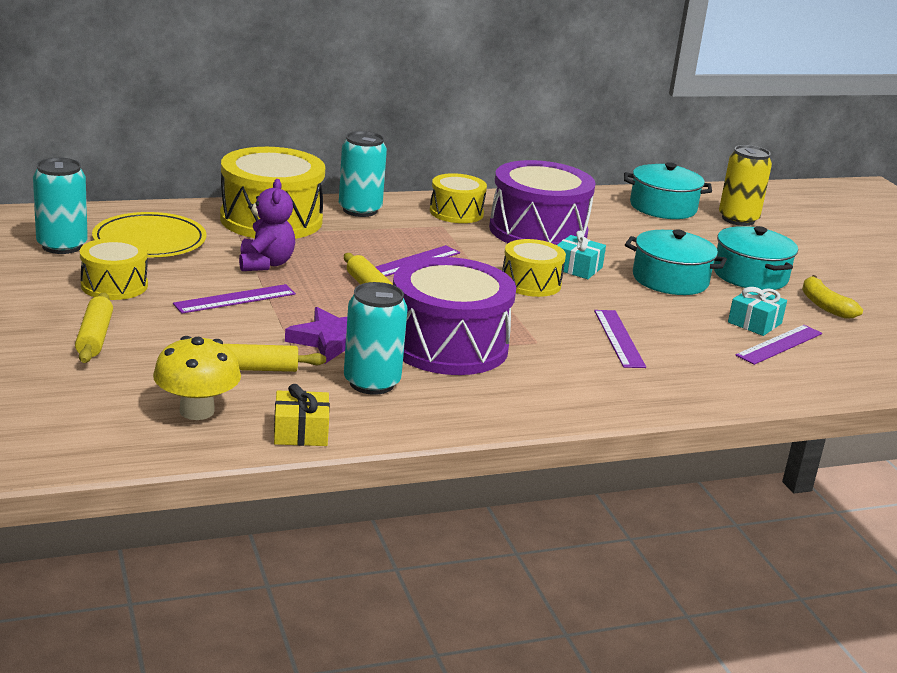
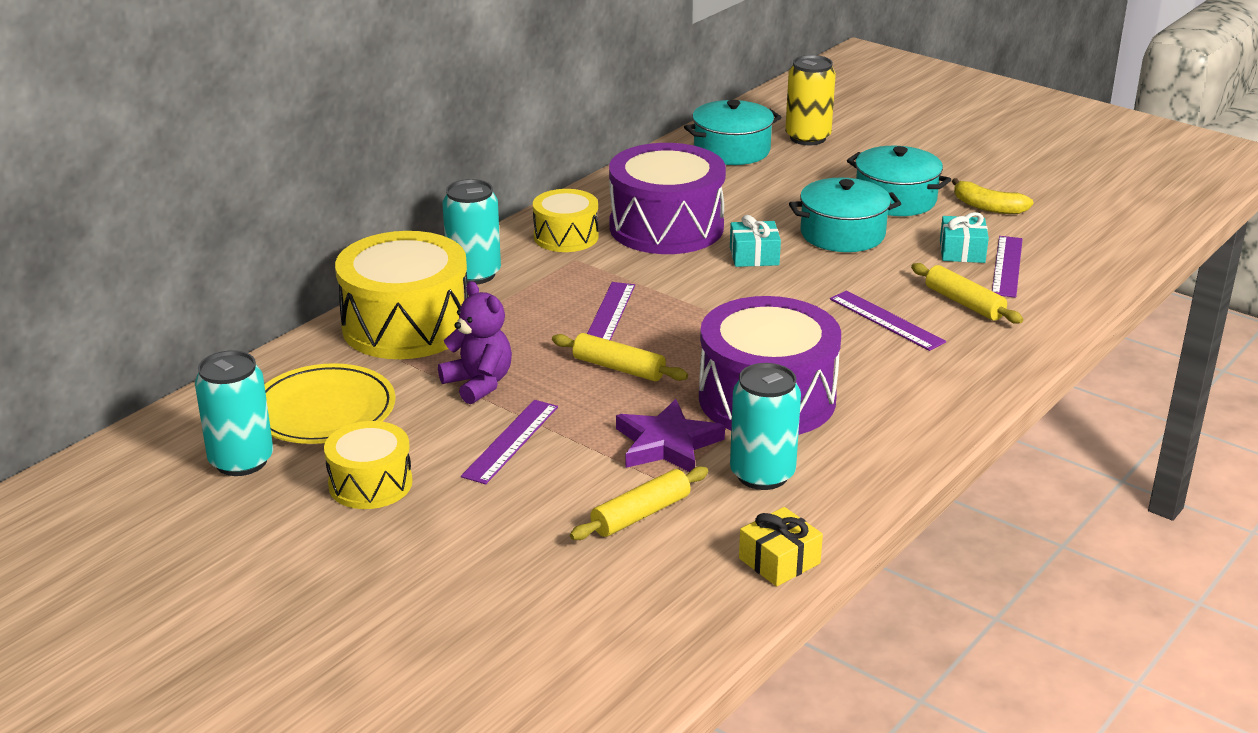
camera: 30 degrees left, 5 degrees up
(95, 337) = (445, 556): yellow rolling pin -> yellow rolling pin (964, 303)
(197, 411) = (661, 588): yellow mushroom -> none
(531, 283) = (740, 292): yellow drum -> none

